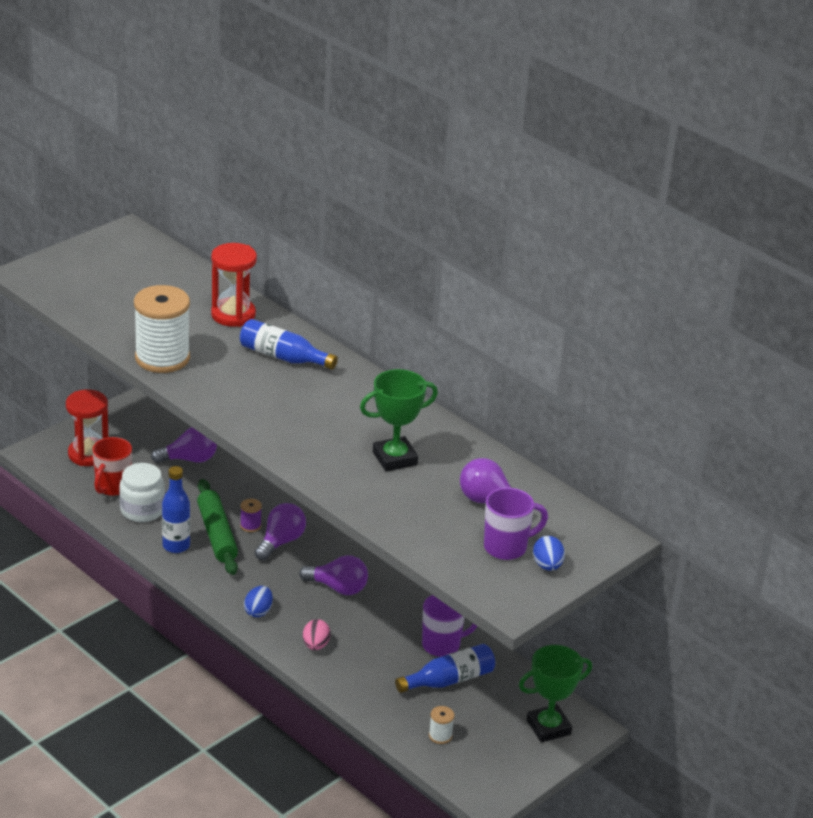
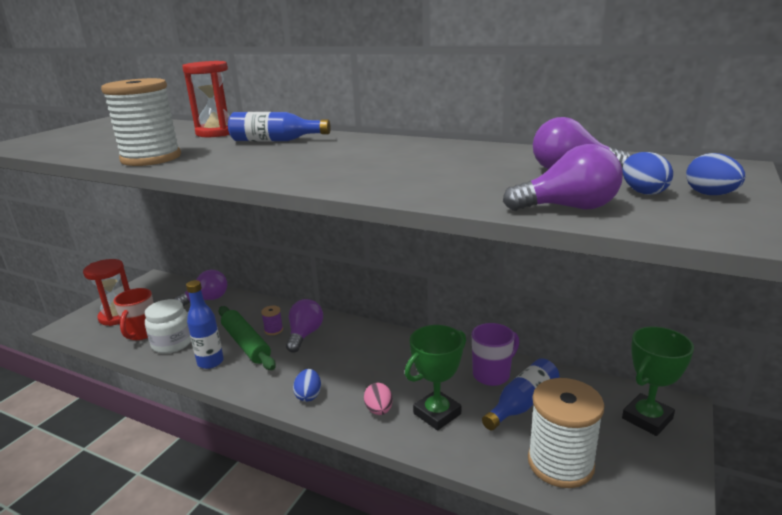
camera: 15 degrees left, 10 degrees down
(338, 588) = (372, 355): purple light bulb -> purple light bulb (568, 208)
(395, 458) = (438, 166): green trophy -> green trophy (437, 414)
(440, 735) = (560, 463): white spool -> white spool, size x2.40
(507, 547) = (643, 192): purple mug -> blue egg

